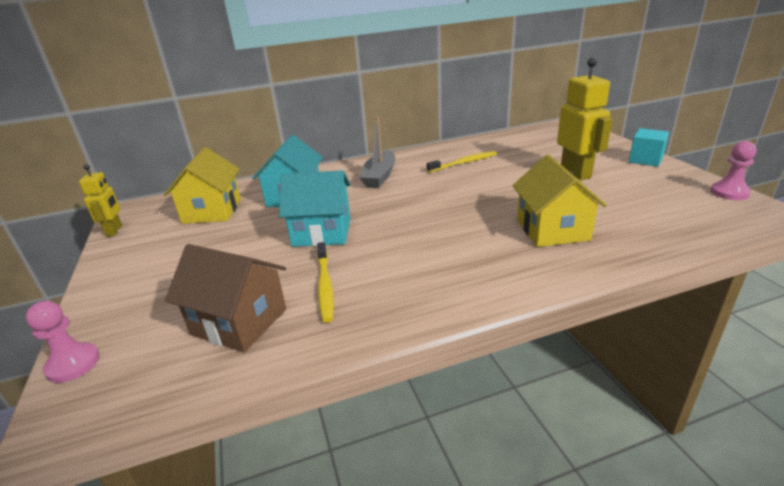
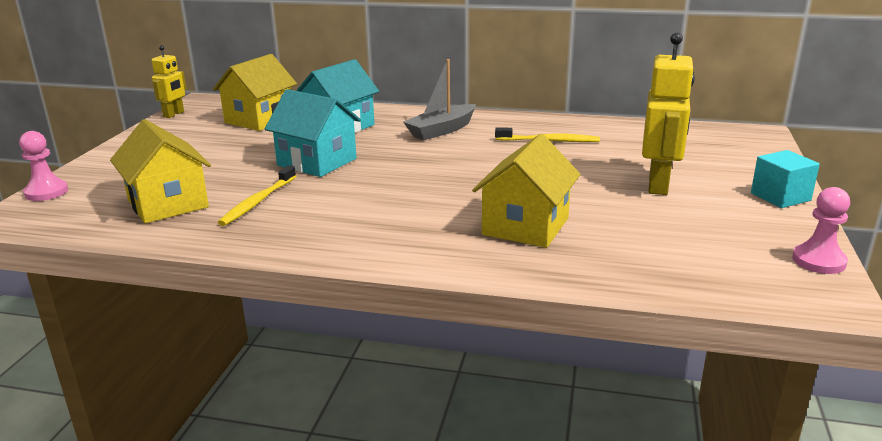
camera: 30 degrees right, 5 degrees down
(239, 322) = (168, 204): brown house -> yellow house

